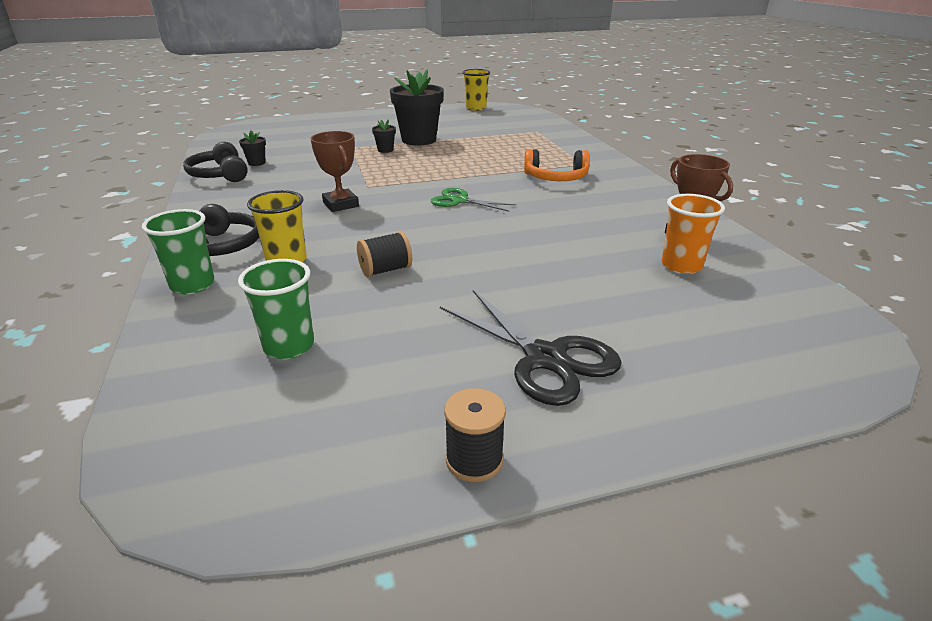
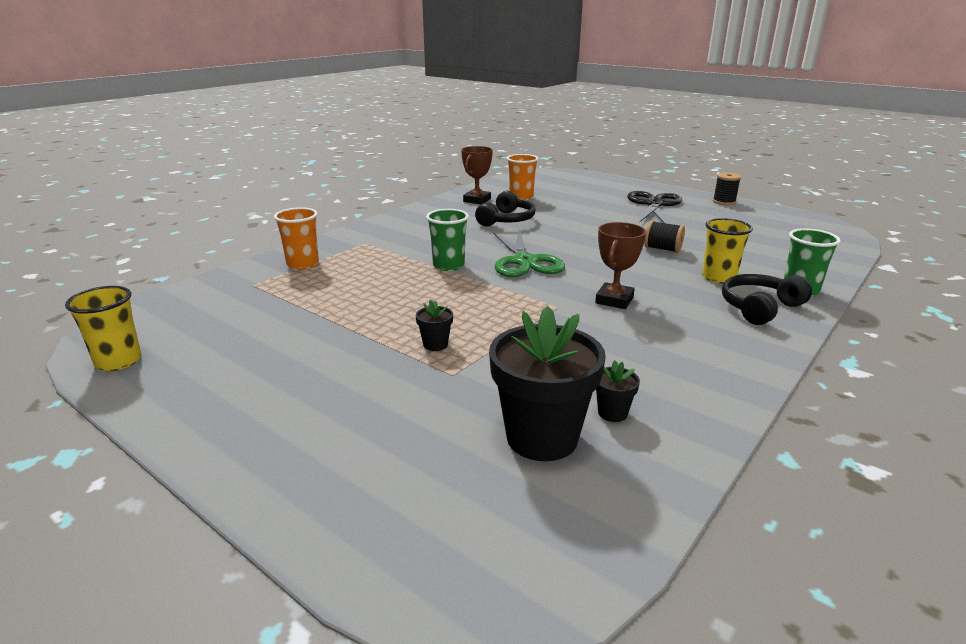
camera: 125 degrees left, 5 degrees down
(220, 175) = (687, 414): black headphones -> black headphones (506, 220)
(289, 346) = (761, 243): green cup -> green cup (448, 265)
(419, 140) = (365, 340): black flower pot -> black flower pot (542, 437)
(459, 201) = (524, 261): green scissors -> green scissors, size x1.55
(556, 178) = (418, 244): orange headphones -> none
(558, 144) = (303, 264): none -> orange cup

